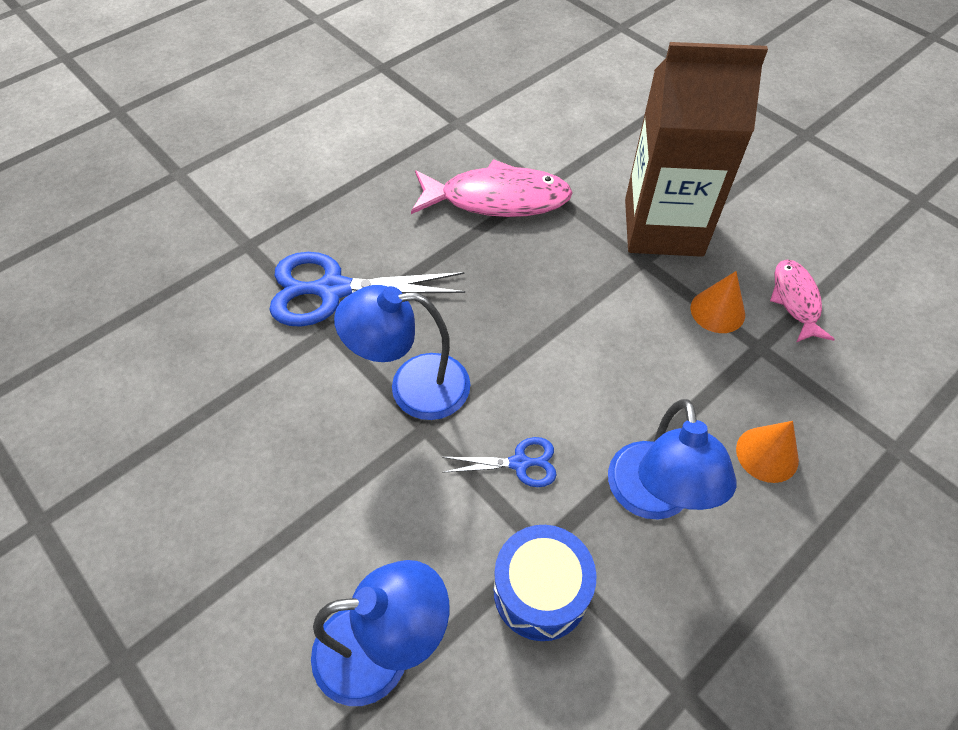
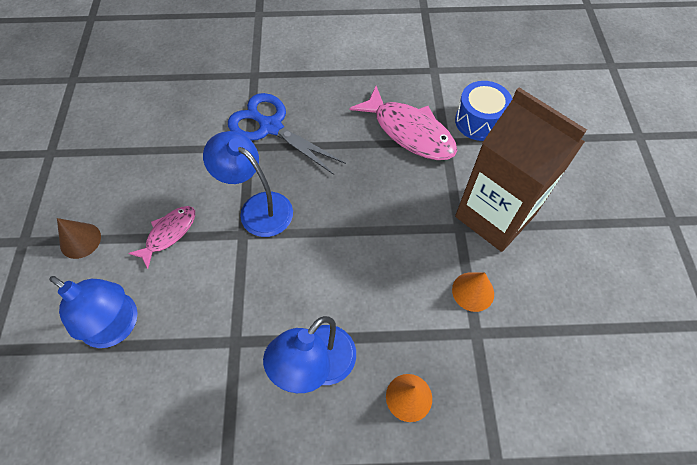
camera: 40 degrees right, 5 degrees up
(214, 594) = (80, 240): none -> brown cone
(519, 463) = (268, 289): blue scissors -> none
(540, 591) = (211, 362): blue drum -> blue drum (479, 121)
(795, 300) = (534, 323): pink fish -> pink fish (169, 234)

